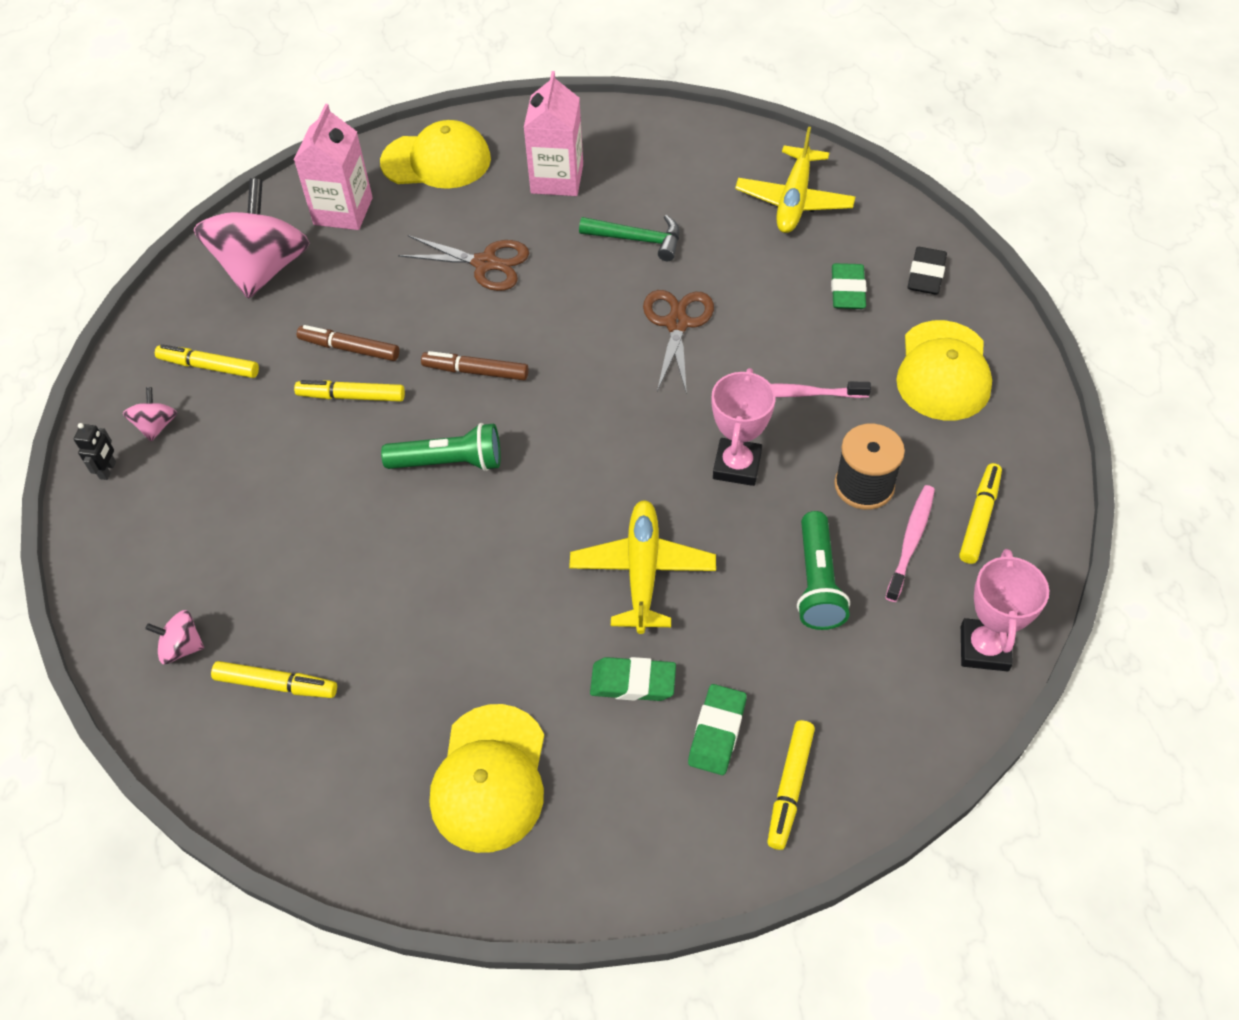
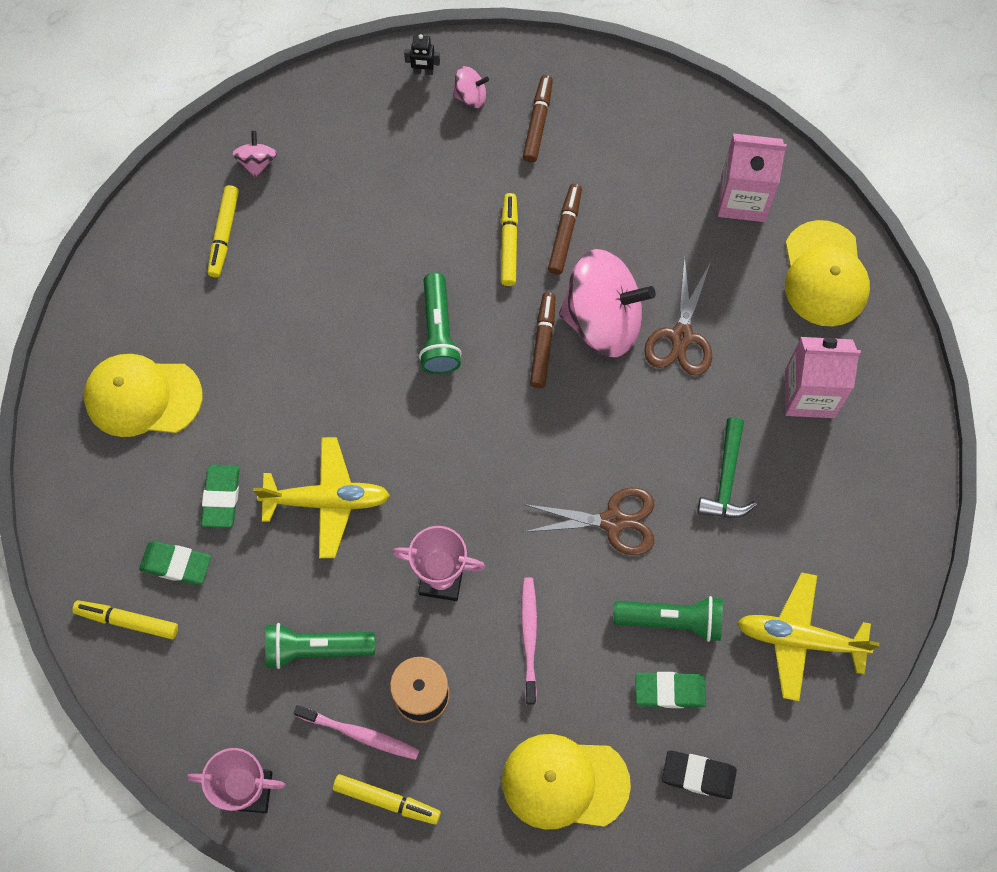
camera: 85 degrees right, 15 degrees up
(209, 367) = (537, 122): yellow marker -> brown marker
(263, 269) = (660, 143): pink spinning top -> pink spinning top (603, 320)
(778, 285) = (671, 620): none -> green flashlight

